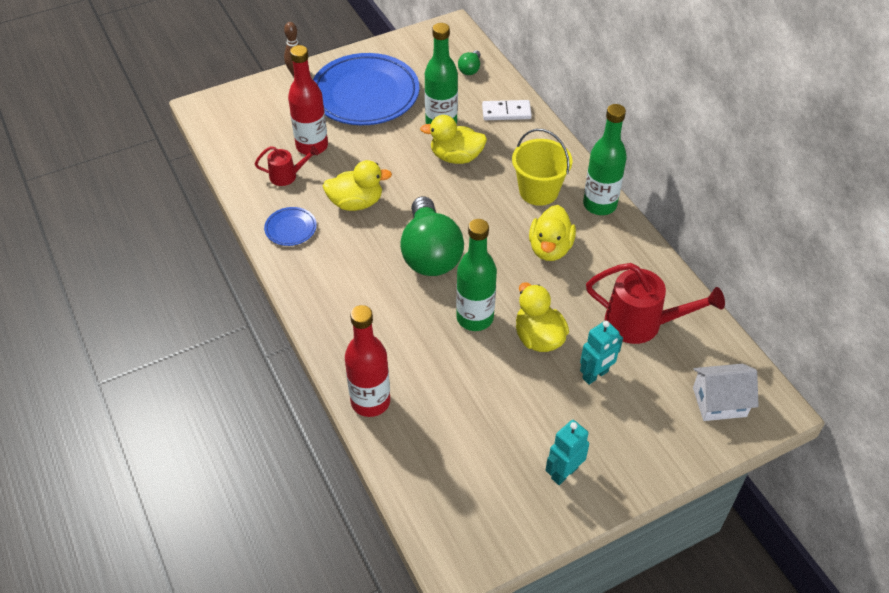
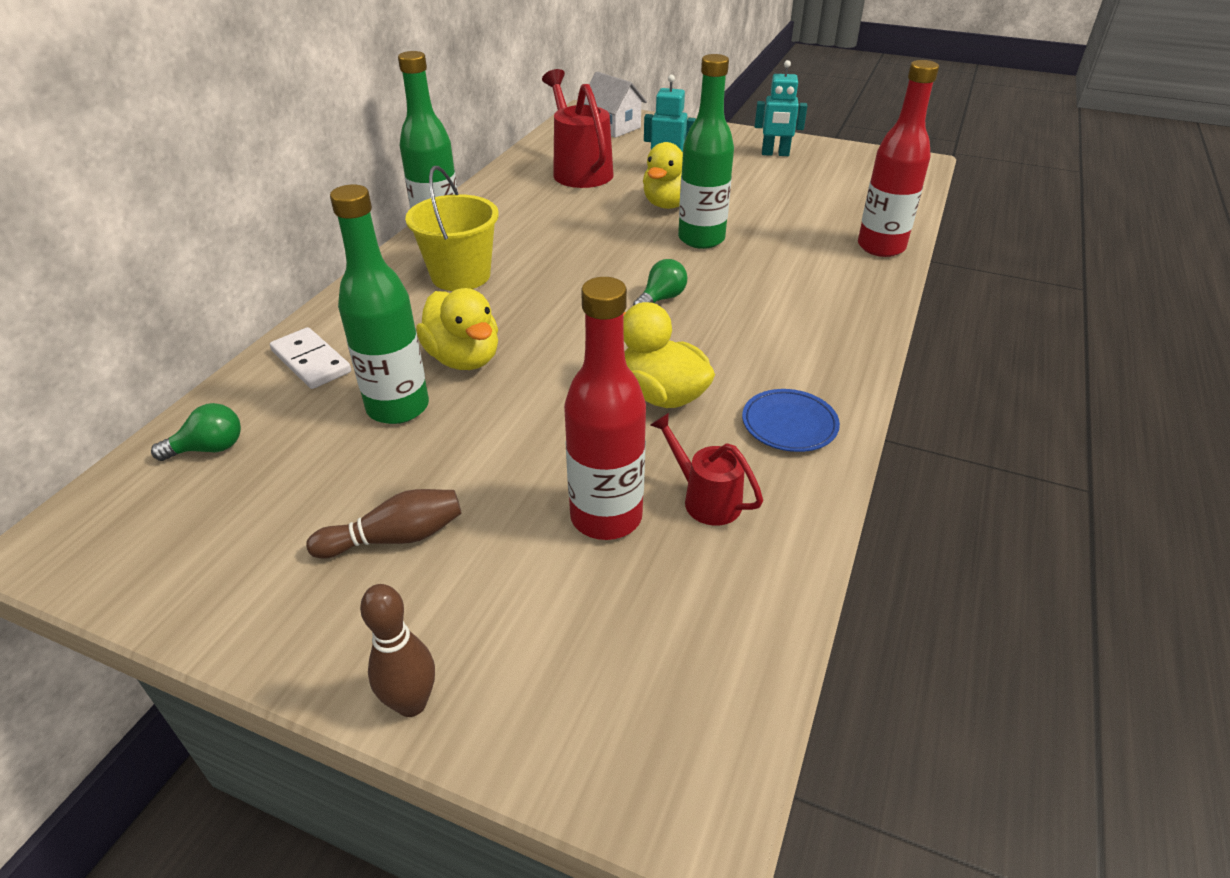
camera: 130 degrees left, 10 degrees down
(365, 94) = (395, 538): blue plate -> brown bowling pin
(430, 254) = (661, 299): green light bulb -> green light bulb, size x0.42
(550, 248) = (547, 237): yellow duck -> none

